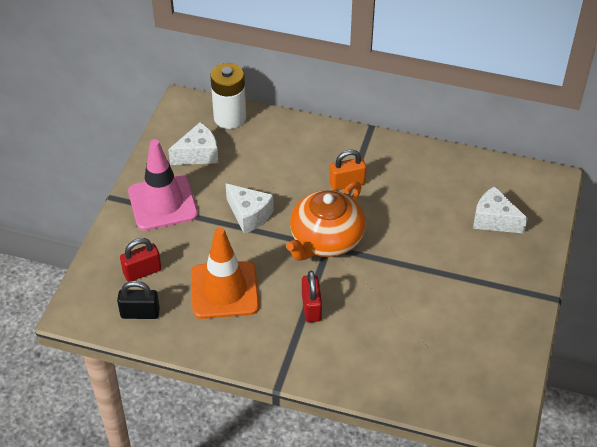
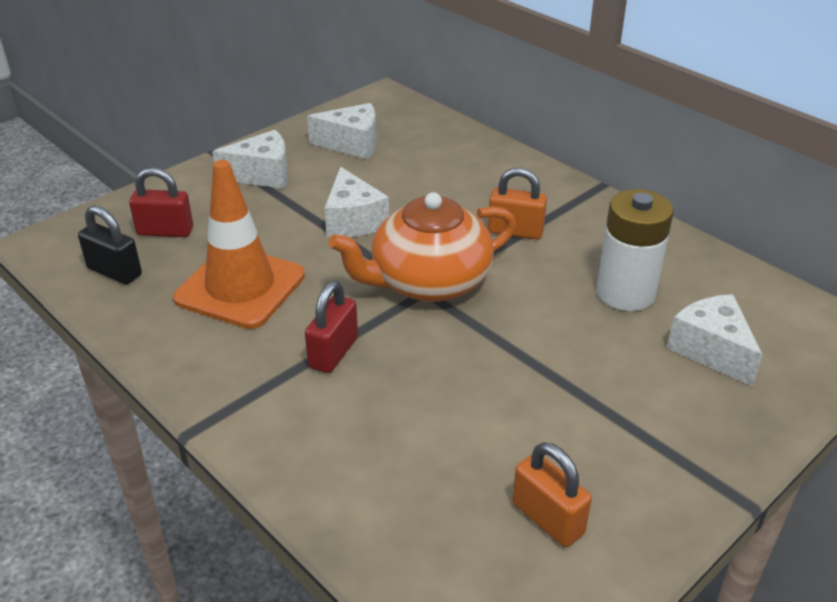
camera: 30 degrees right, 10 degrees down
(163, 203) = (262, 175): pink traffic cone -> white cheese
(230, 118) = (424, 123): white battery -> white battery (625, 293)
(477, 347) = (548, 518): none -> orange padlock

